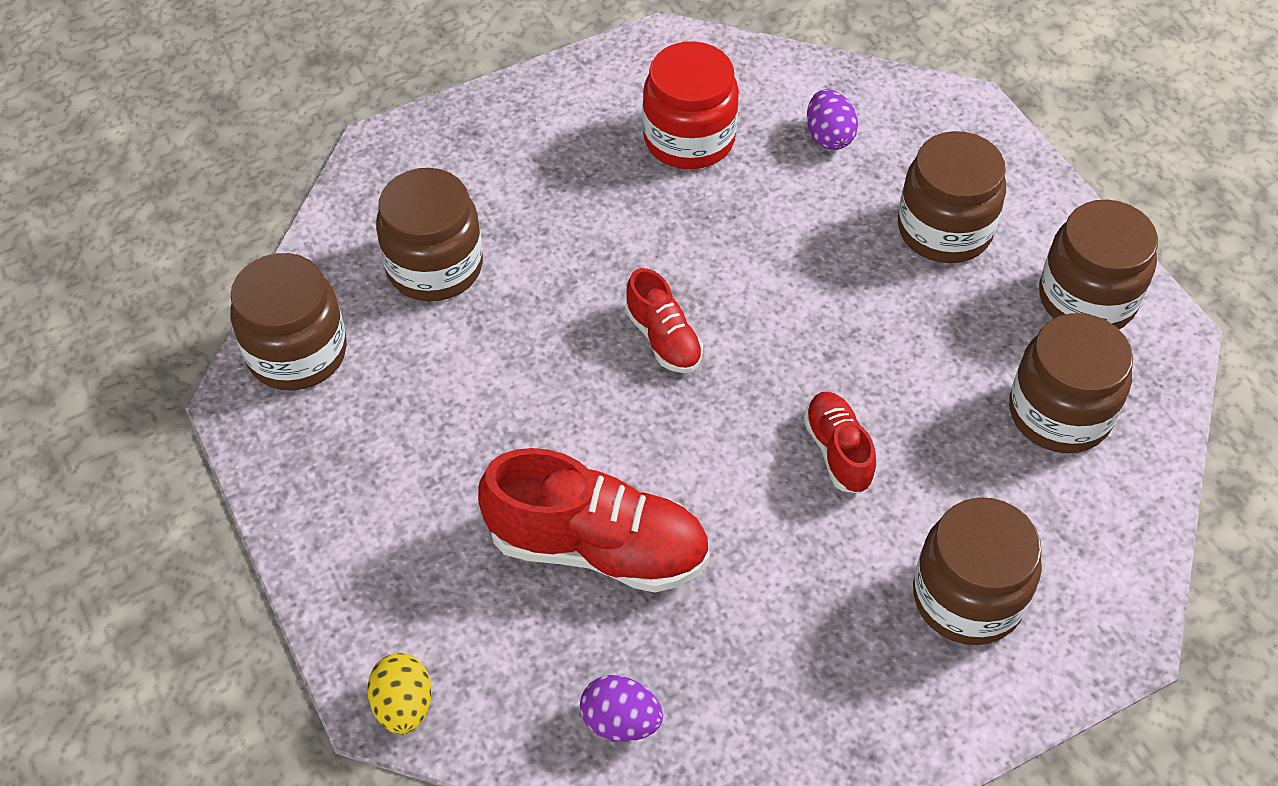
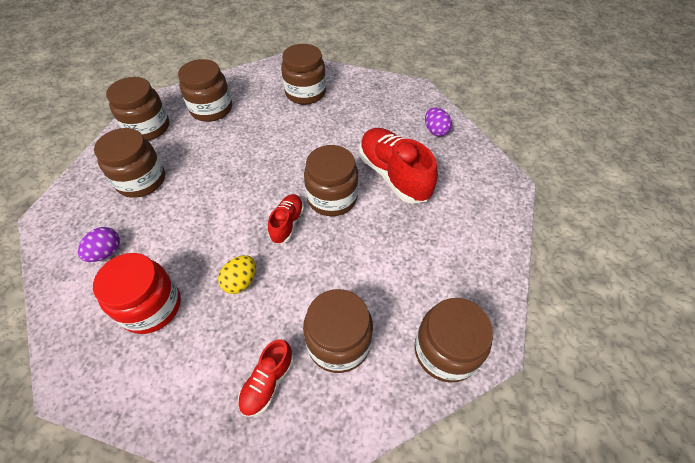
camera: 135 degrees left, 0 degrees up
(403, 706) = (502, 178): yellow egg -> yellow egg (241, 281)
(648, 426) = (332, 198): none -> brown jar
(838, 451) = (285, 146): red shoe -> red shoe (268, 382)

